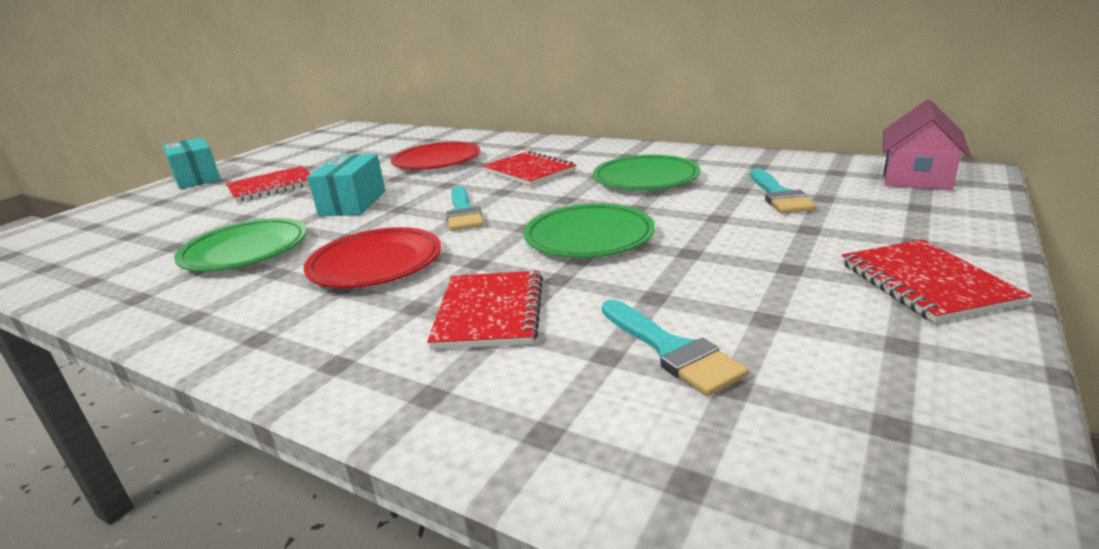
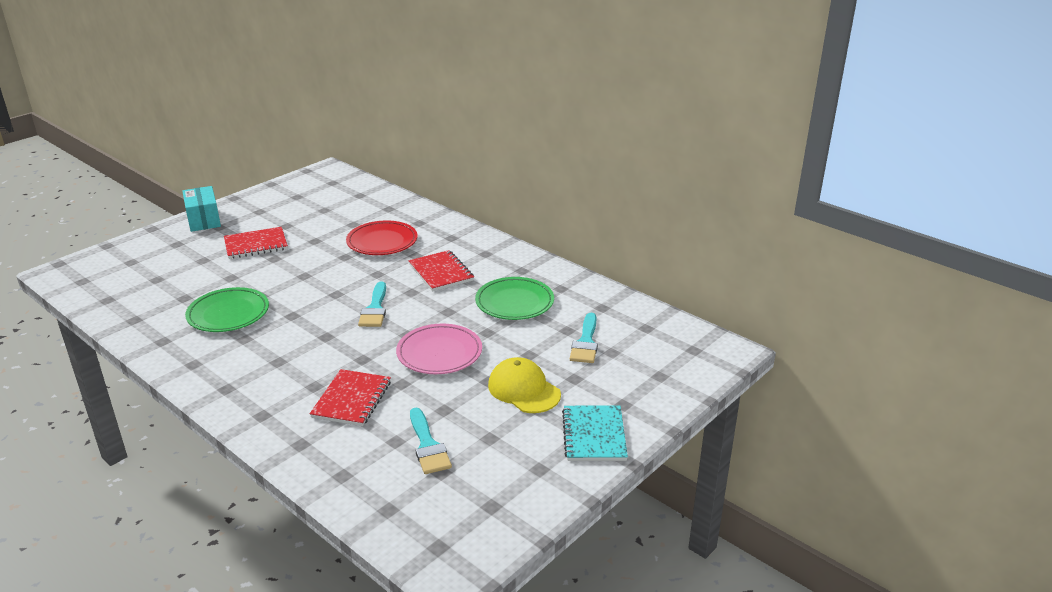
camera: 10 degrees right, 5 degrees up
(353, 203) = (307, 280): turquoise box -> none
(376, 264) = (303, 346): red plate -> none
(589, 237) = (439, 353): green plate -> pink plate
(752, 252) = (524, 390): none -> yellow cap
(916, 177) = (692, 346): pink house -> none
(926, 283) = (594, 435): red notebook -> turquoise notebook

